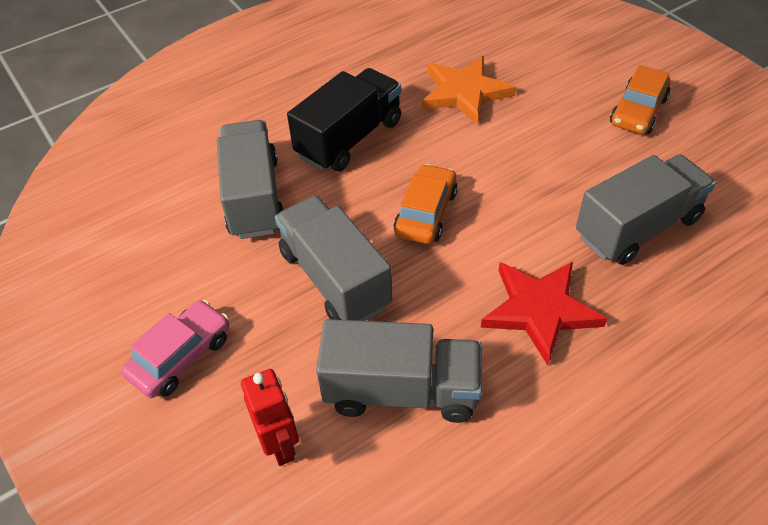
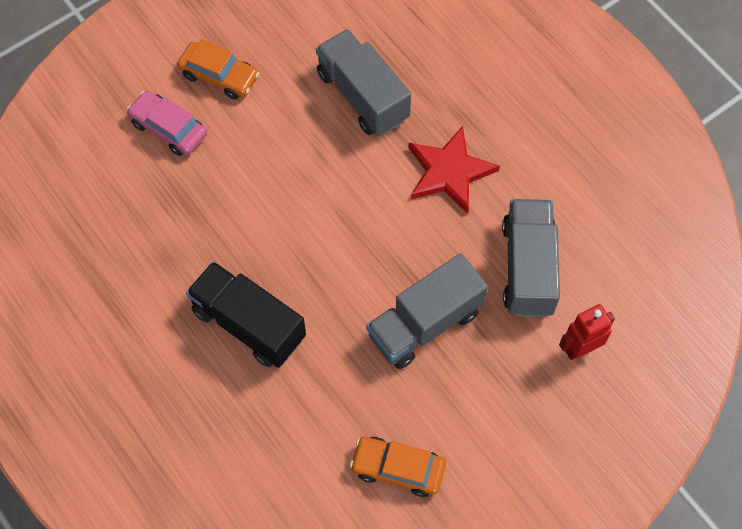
camera: 95 degrees left, 15 degrees up
(181, 356) = (510, 437): pink car -> pink car (168, 129)
(254, 197) = (329, 405): grey truck -> none
(425, 213) = (348, 254): orange car -> orange car (398, 469)
(465, 92) = (183, 219): orange star -> none

